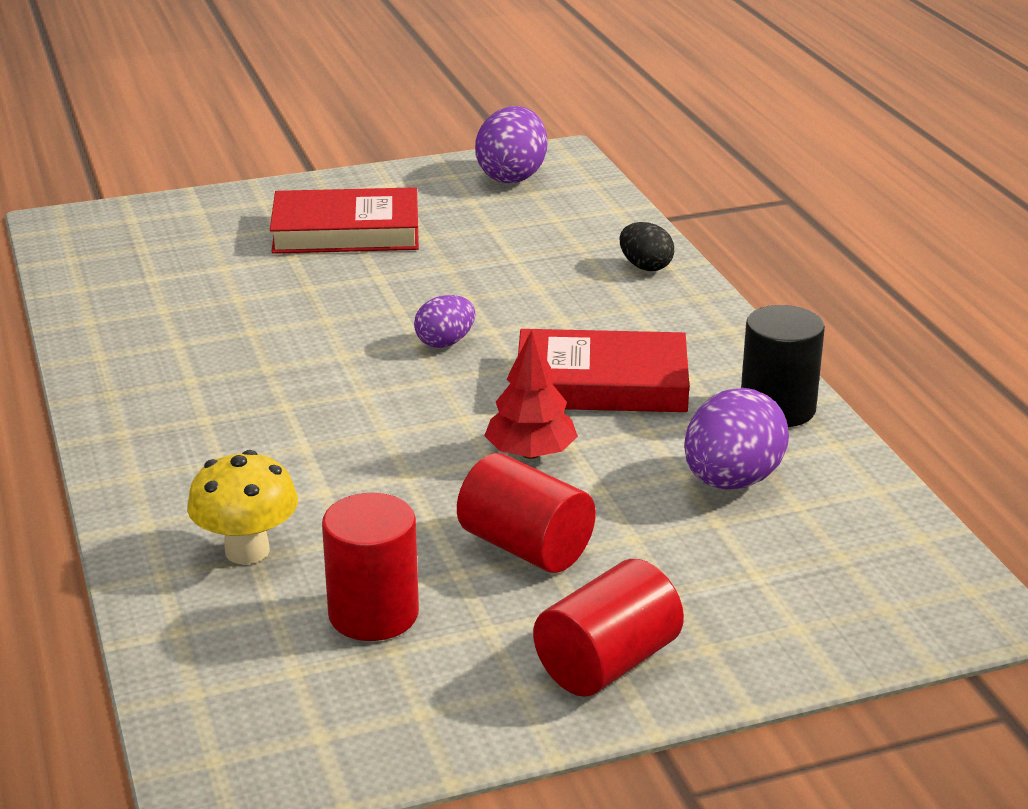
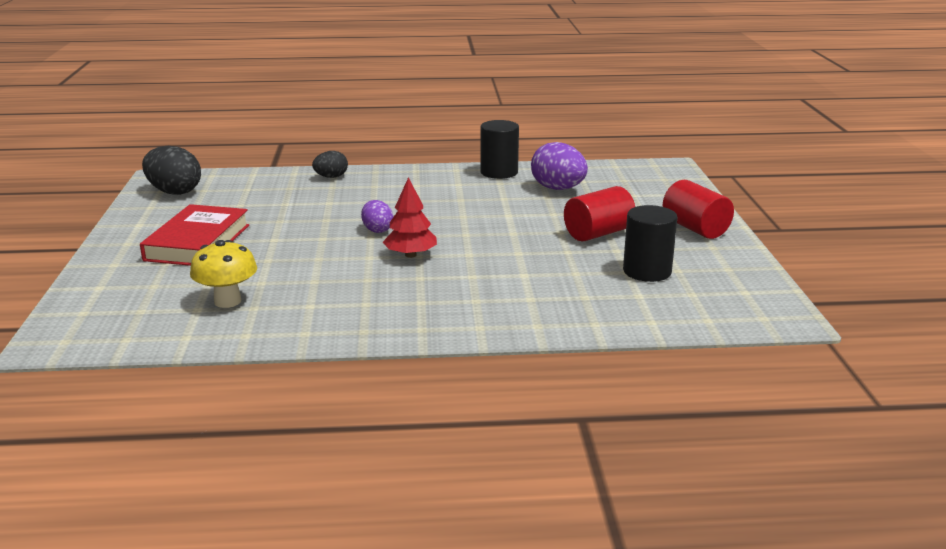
camera: 75 degrees left, 5 degrees down
(247, 551) = (578, 298): yellow mushroom -> yellow mushroom (227, 301)
(373, 614) = (647, 271): red cylinder -> black cylinder
(512, 176) = (174, 192): purple egg -> black egg
(530, 453) = (512, 223): red tree -> red tree (411, 255)
(601, 383) = (450, 201): red book -> none

